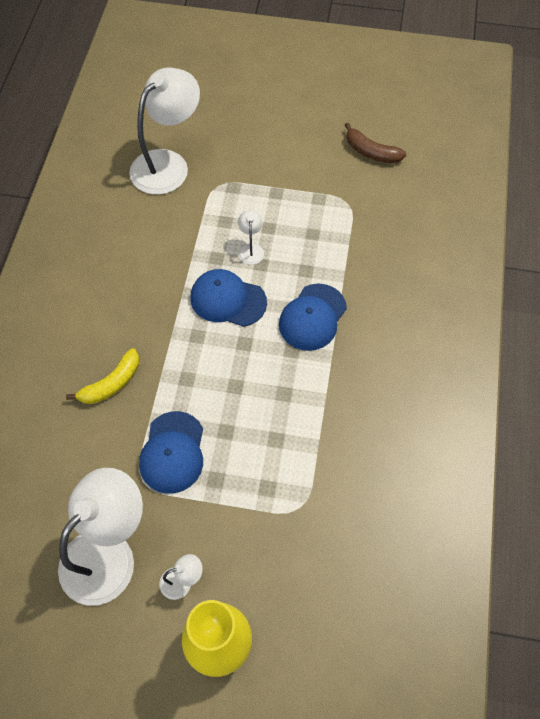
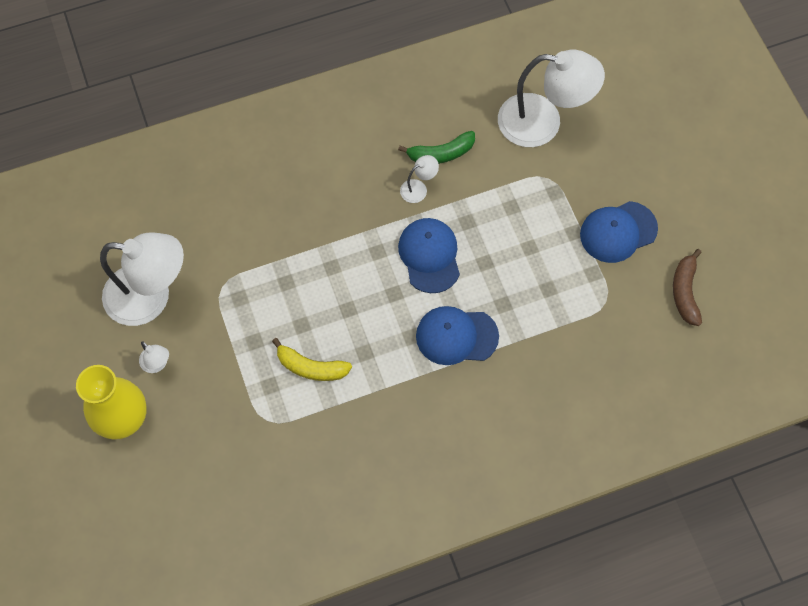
camera: 60 degrees right, 5 degrees up
(111, 384) = (292, 212): yellow banana -> yellow banana (311, 367)
(141, 244) = (441, 154): none -> green banana
(173, 452) = (259, 295): blue cap -> blue cap (618, 232)
(251, 249) = (496, 245): white lamp -> white lamp (418, 188)

